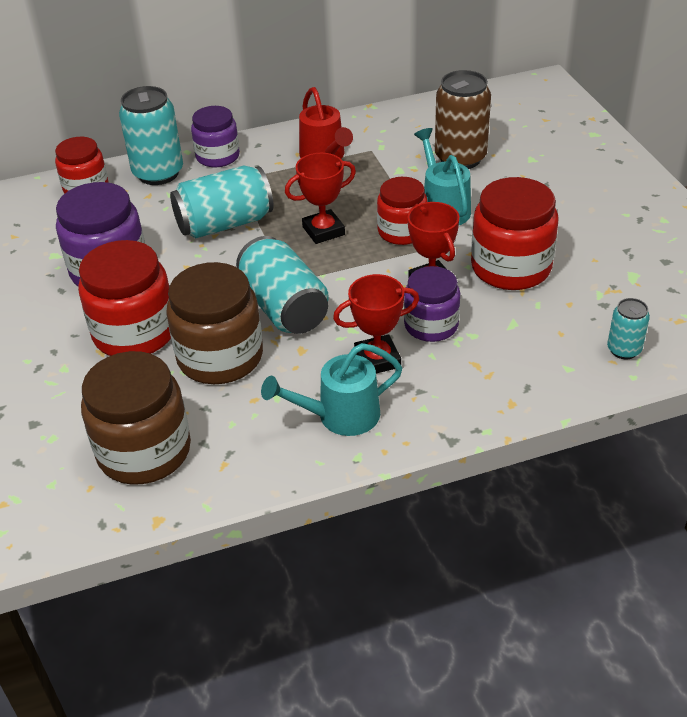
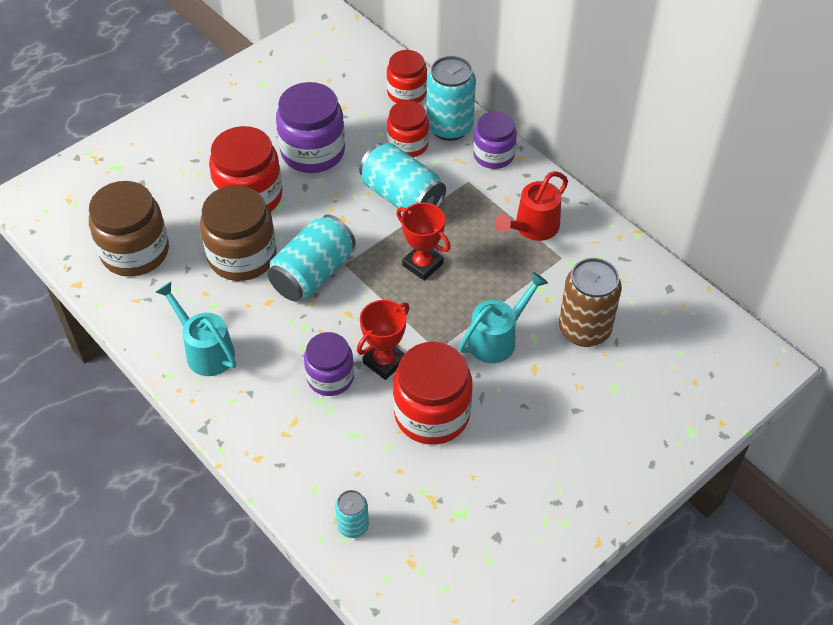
camera: 65 degrees right, 10 degrees up
(377, 359) = (275, 354): red trophy -> none
(402, 231) = (447, 319): red jar -> red jar (408, 144)

